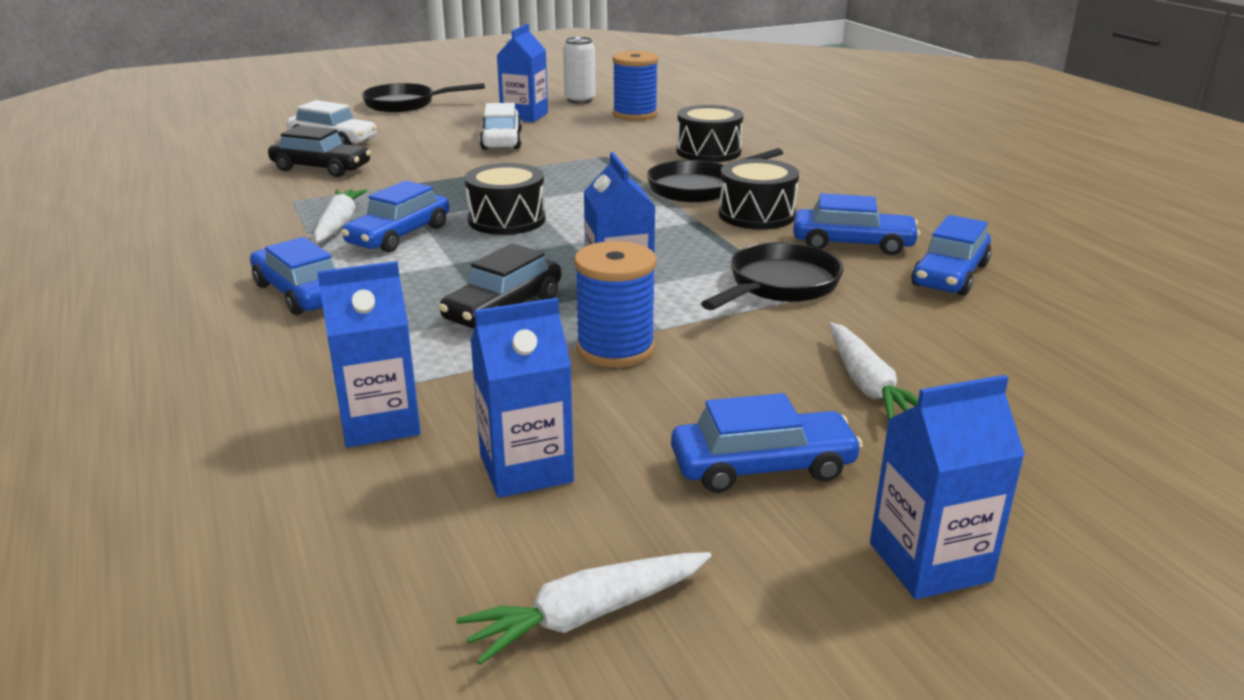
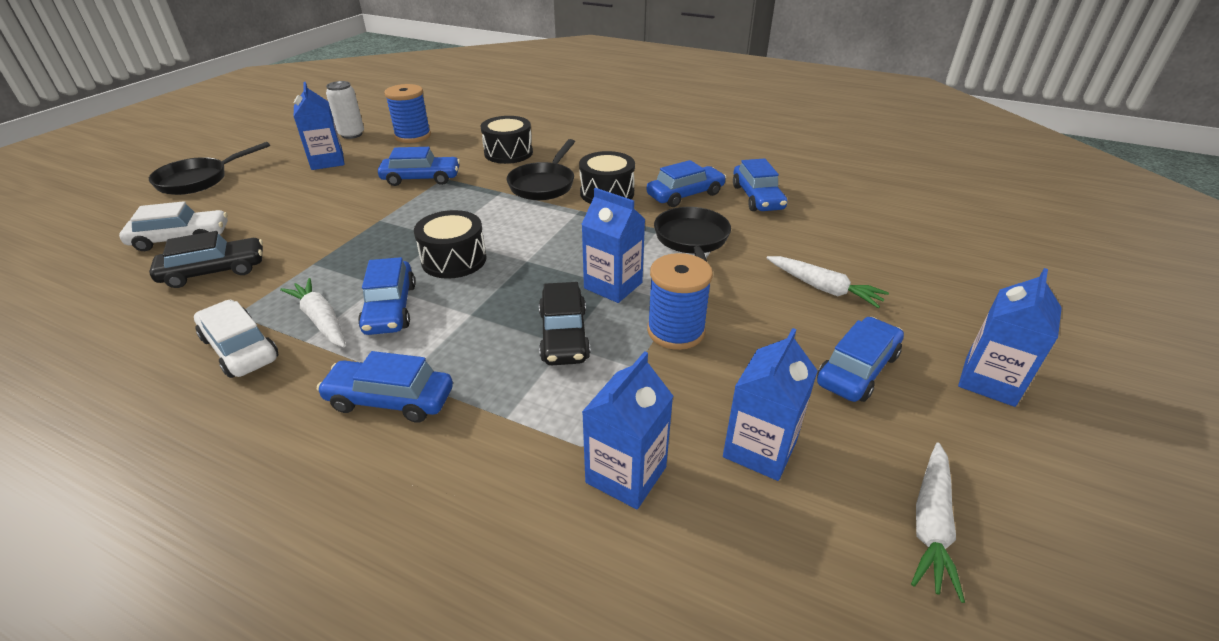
camera: 40 degrees left, 10 degrees up
(501, 140) = (342, 190): white car -> white car (240, 348)
(584, 150) = (421, 178): none -> blue car

